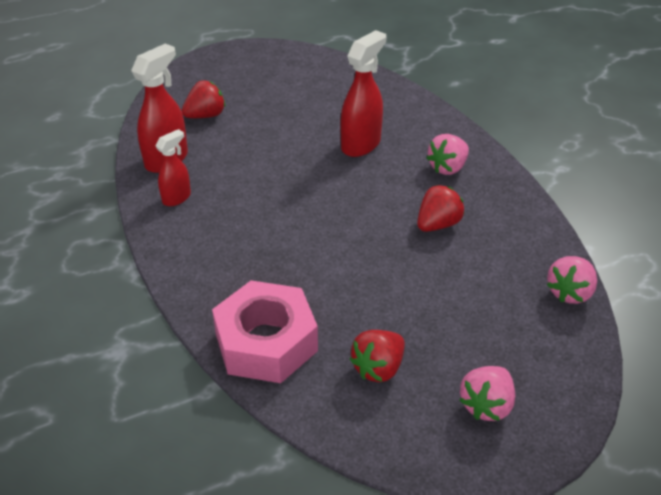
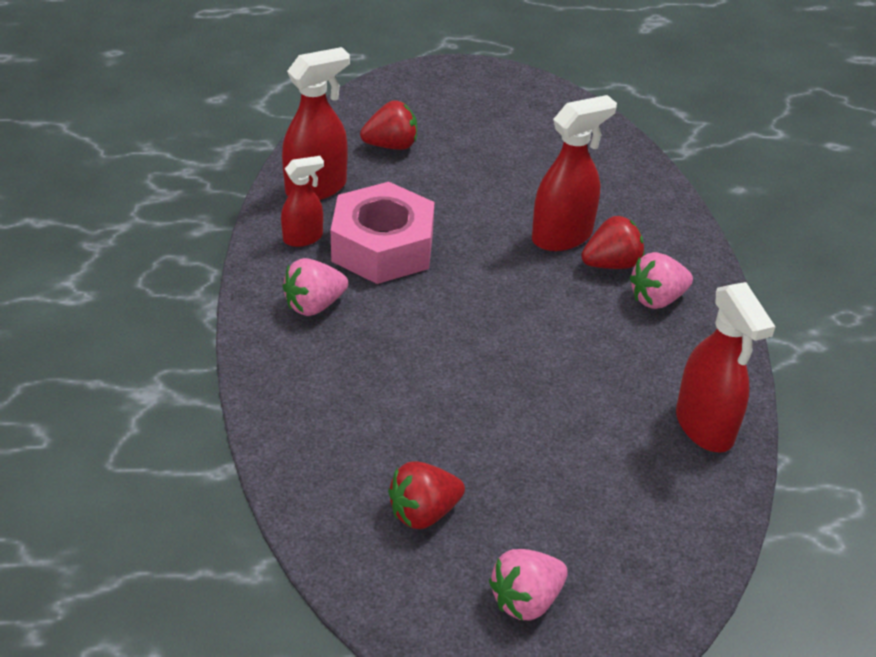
camera: 20 degrees right, 0 degrees up
(266, 342) = (312, 439): pink nut -> pink nut (382, 247)
(437, 224) = (599, 366): red strawberry -> red strawberry (611, 264)
(529, 243) = (705, 427): none -> red spray bottle
(569, 292) = (717, 505): pink strawberry -> pink strawberry (314, 305)

